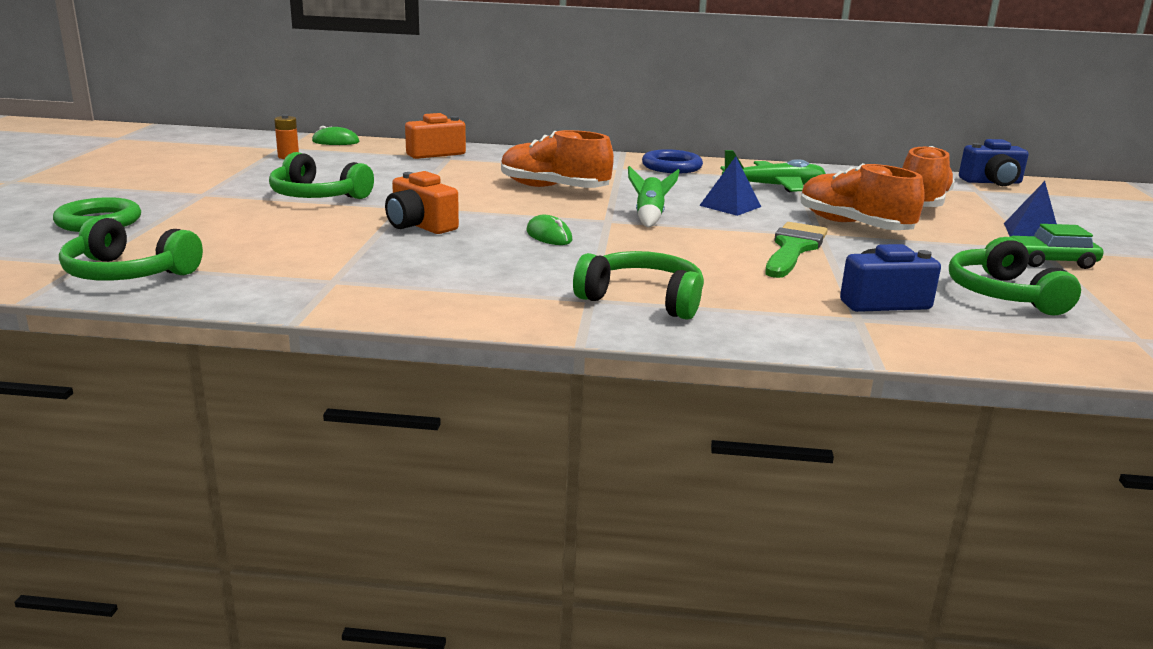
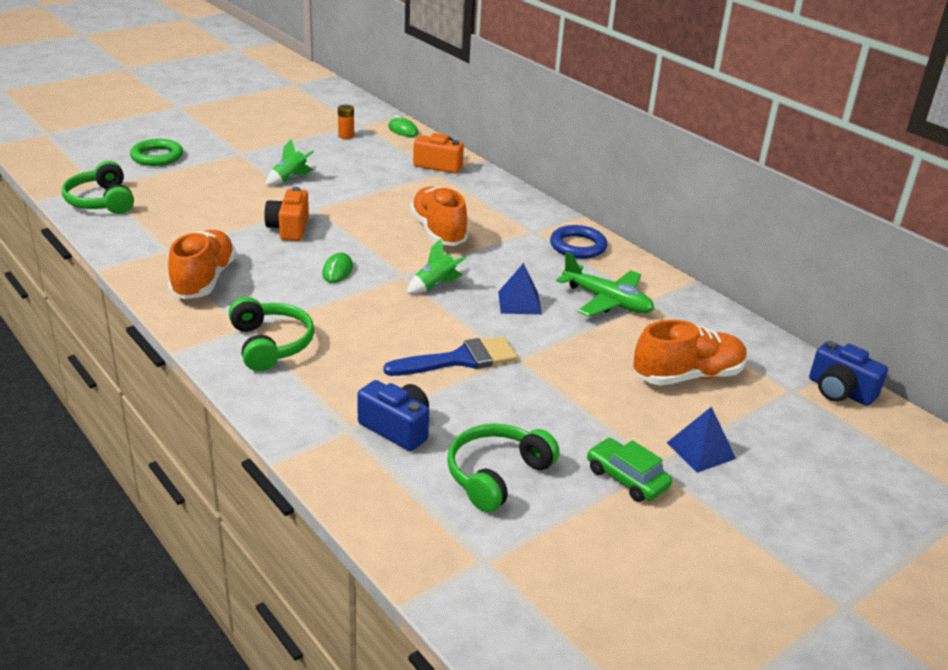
camera: 45 degrees right, 10 degrees up
(317, 196) = (290, 179): green headphones -> green rocket
(793, 248) = (460, 359): green brush -> blue brush
(853, 225) = (563, 365): orange shoe -> orange shoe (204, 280)

